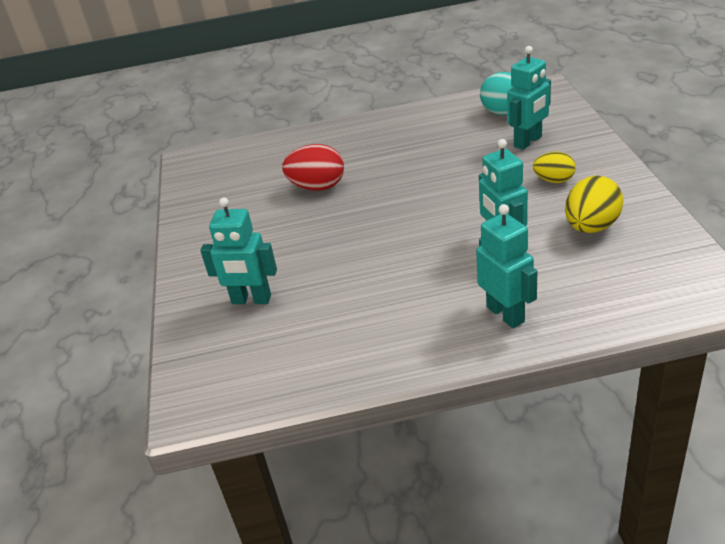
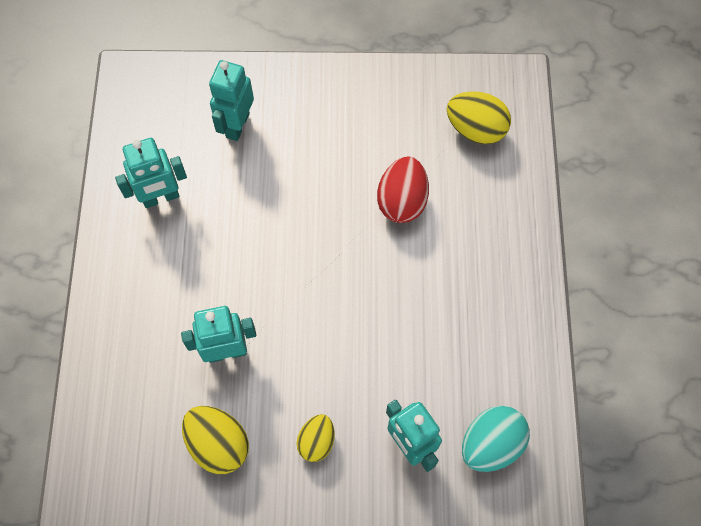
camera: 95 degrees right, 30 degrees up
(240, 167) = (475, 129): none -> yellow egg
(505, 314) = (129, 322): turquoise robot -> turquoise robot (161, 198)

